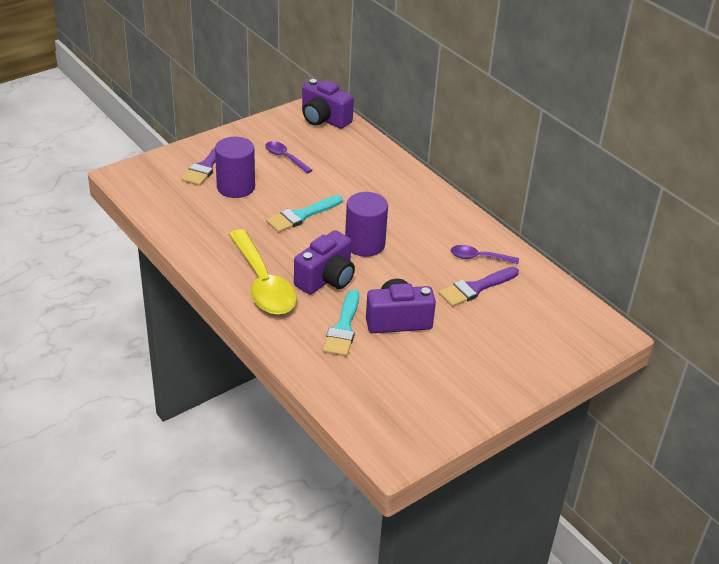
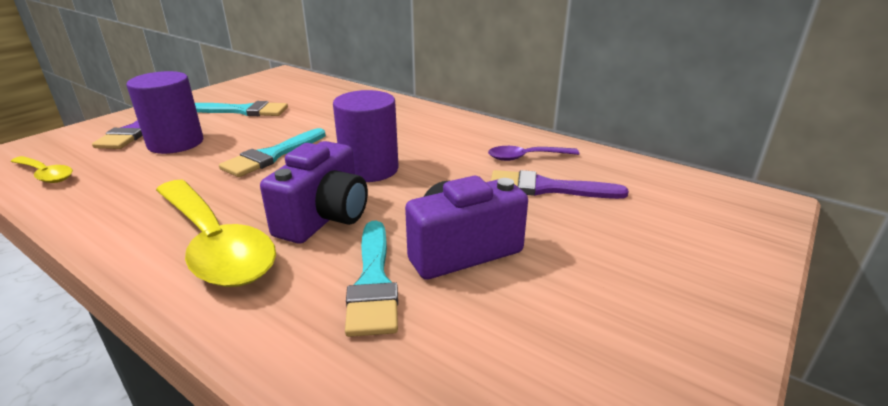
camera: 15 degrees left, 10 degrees down
(157, 202) = (45, 174): none -> yellow spoon
(285, 157) = (244, 111): purple spoon -> turquoise brush
(324, 119) = (287, 80): purple camera -> none
(475, 288) = (547, 188): purple brush -> purple brush turned 60 degrees clockwise

